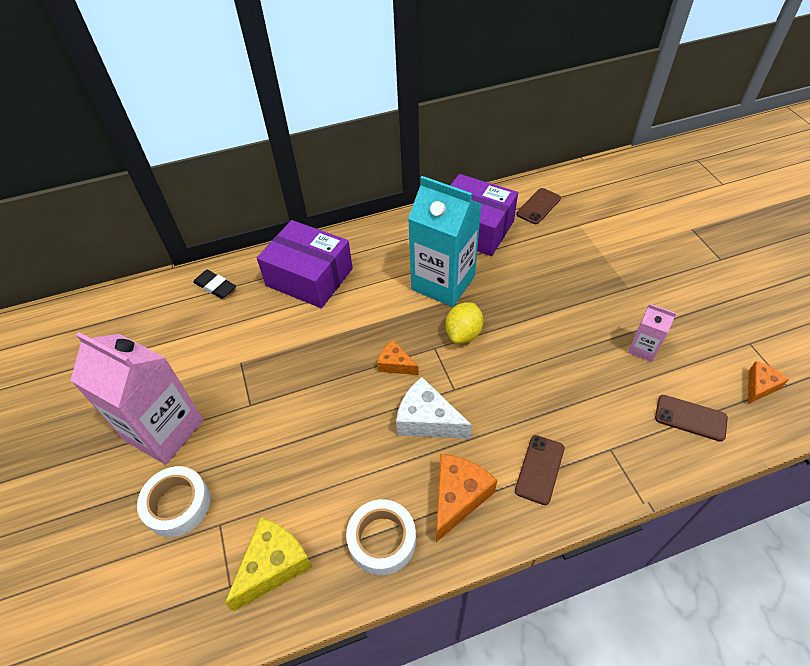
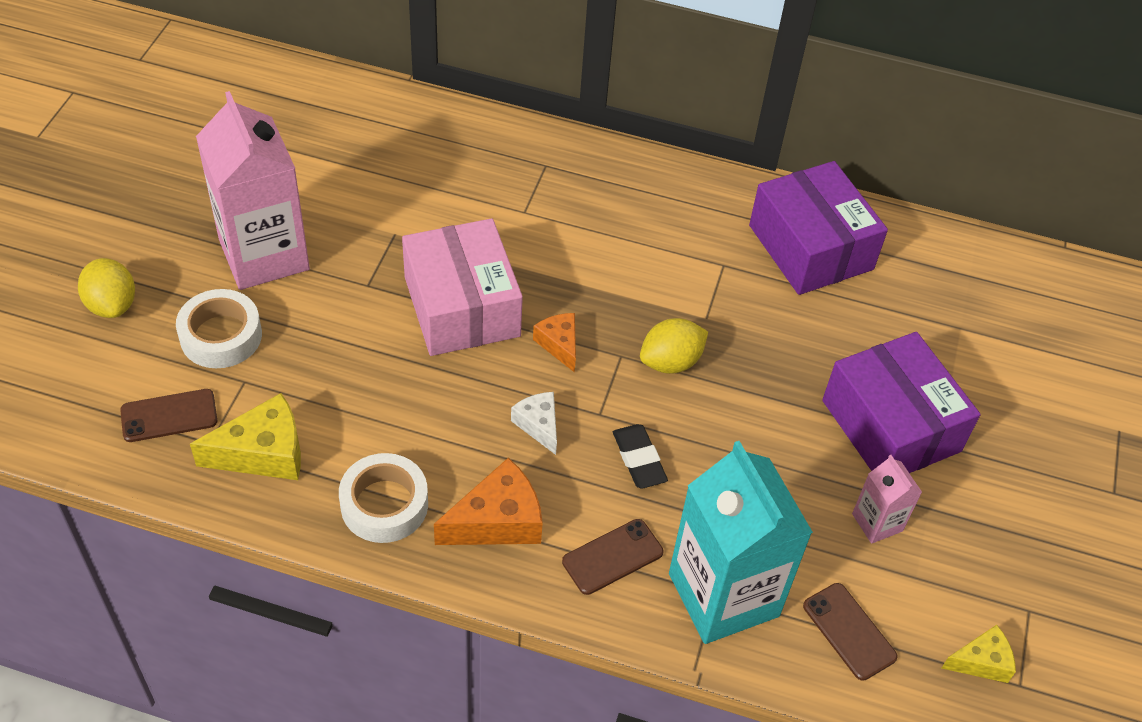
camera: 30 degrees right, 0 degrees up
(78, 538) = (112, 304): none -> yellow lemon
(215, 287) = (437, 131): black eraser -> black eraser (639, 459)
(309, 277) = (551, 184): purple box -> purple box (891, 426)
(320, 379) = (462, 306): none -> pink box
(427, 420) = (538, 425): white cheese -> white cheese, size x0.60
(443, 283) = (704, 289): turquoise carton -> turquoise carton (723, 595)
(538, 206) = (929, 271): brown phone -> brown phone (169, 416)
(759, 386) = (981, 662): orange cheese -> yellow cheese

